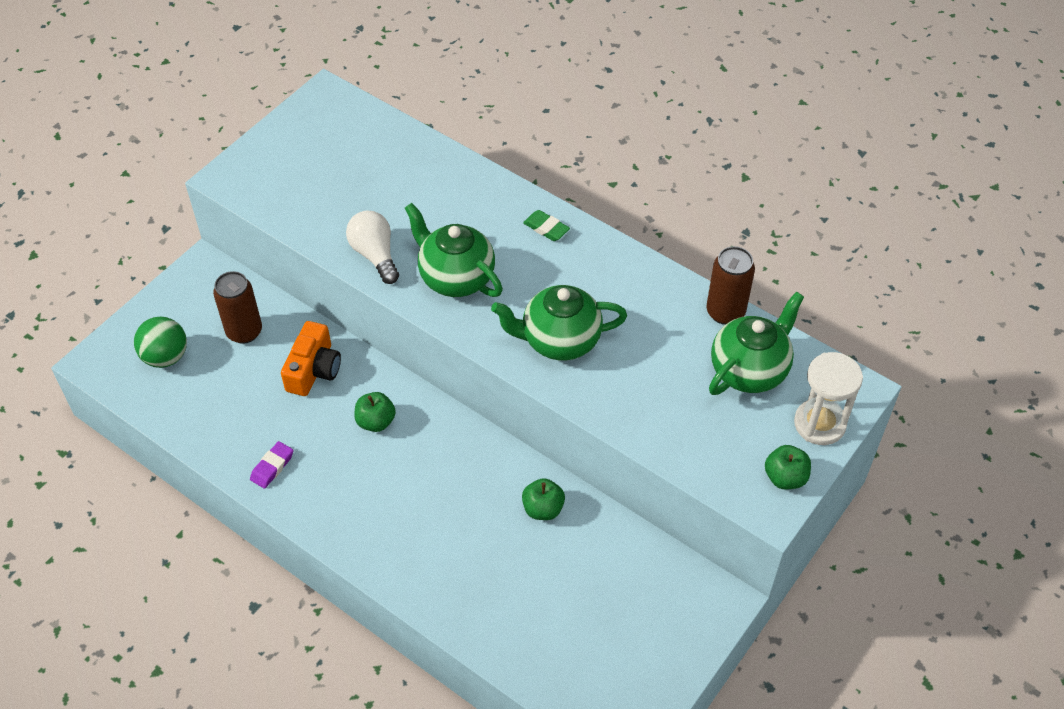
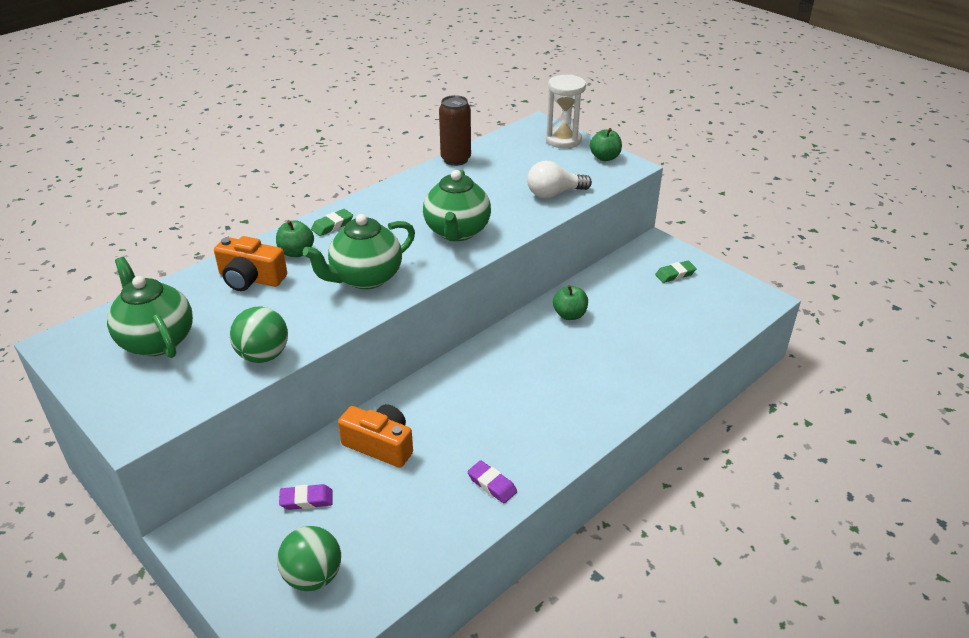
camera: 80 degrees left, 15 degrees down
(244, 331) = (306, 500): brown can -> purple eraser
(325, 231) = (263, 355): none -> green ball
(375, 255) = (313, 324): white light bulb -> white light bulb (554, 194)
(376, 421) = (457, 404): green apple -> green apple (296, 252)
(438, 189) = (251, 278): none -> orange camera
(655, 625) = (675, 274): none -> green eraser
(749, 370) = (511, 157): green teapot -> green teapot (156, 340)

